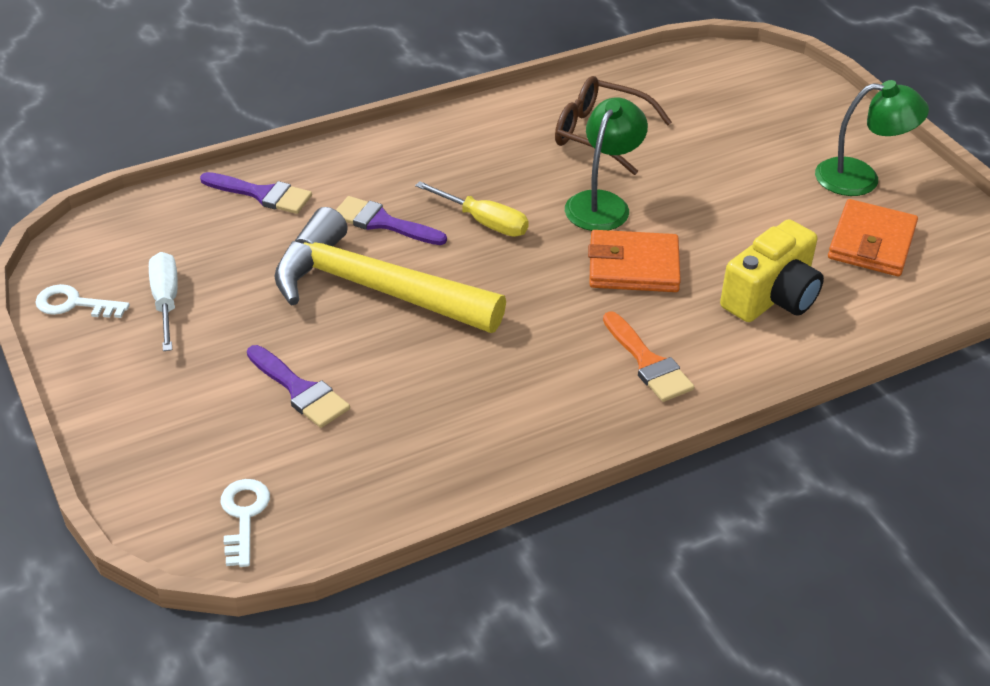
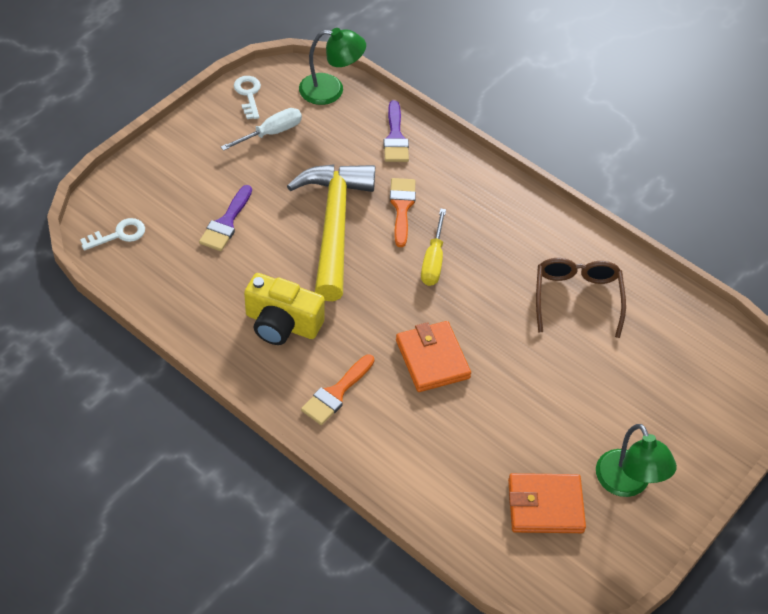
camera: 65 degrees right, 10 degrees up
(382, 222) = (402, 207): purple brush -> orange brush
(602, 203) = (494, 322): green lamp -> green lamp (331, 90)
(772, 297) = (443, 451): yellow camera -> yellow camera (282, 324)

